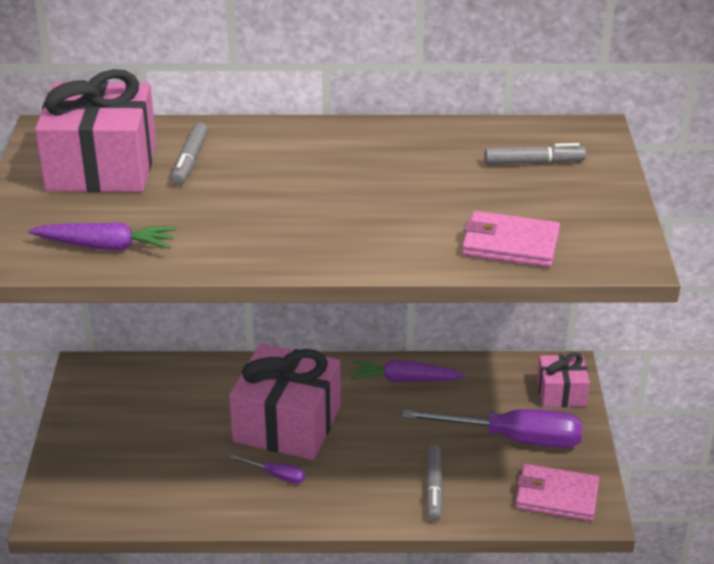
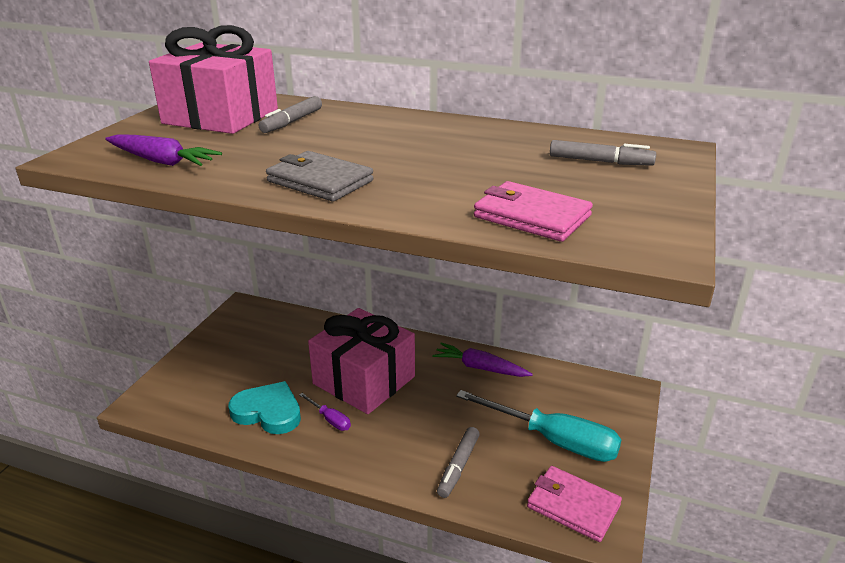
camera: 20 degrees right, 5 degrees down
(203, 484) = (268, 412): none -> turquoise heart
(291, 240) = (320, 181): none -> grey wallet
(513, 438) = (553, 440): purple screwdriver -> turquoise screwdriver
(561, 393) = (616, 410): pink gift -> none

